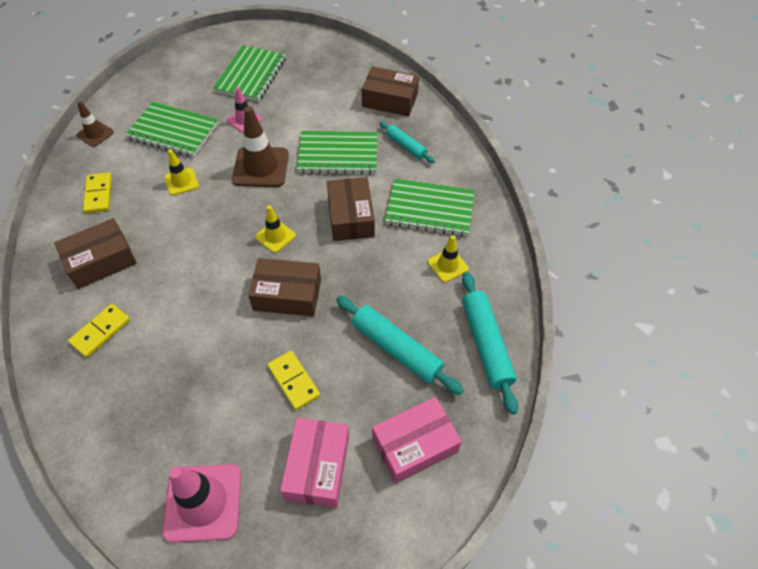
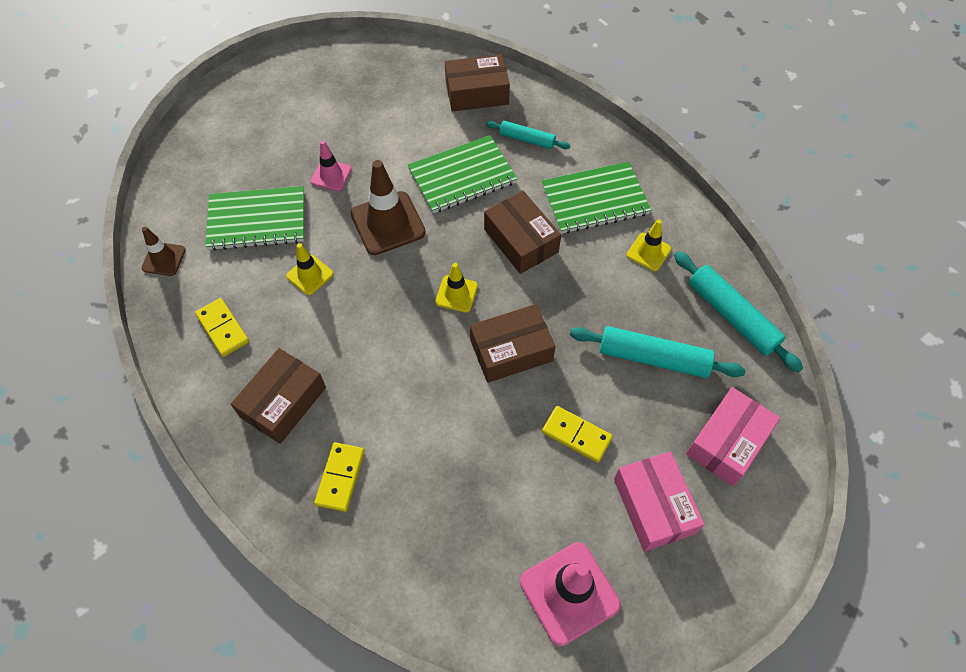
camera: 25 degrees left, 5 degrees up
(251, 75) = (301, 118): green notebook -> none

